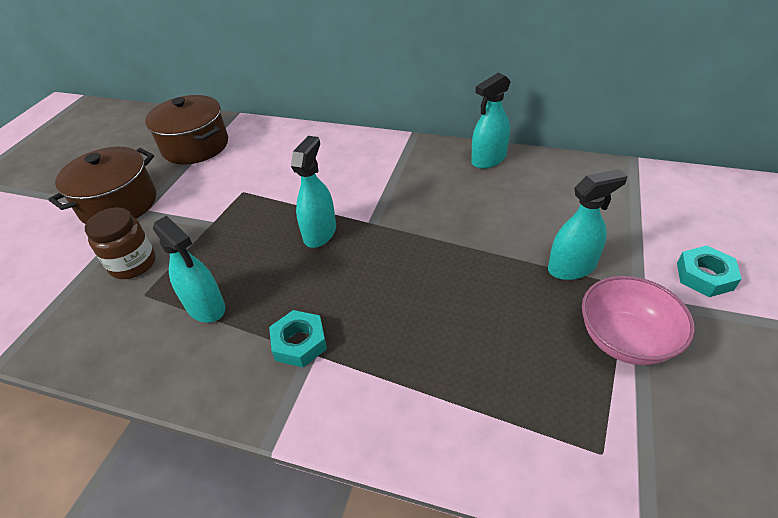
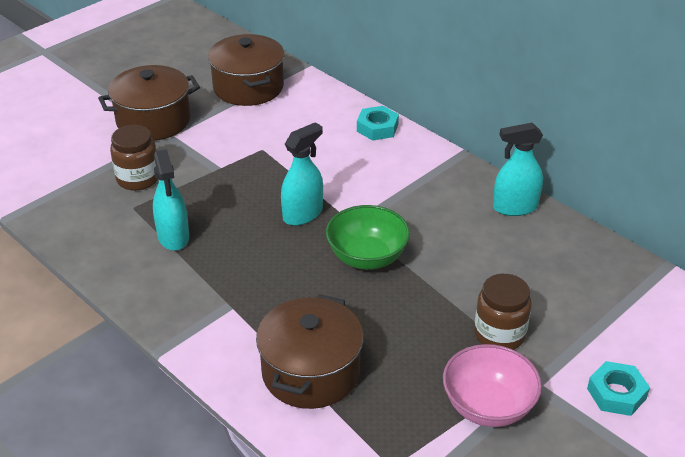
camera: 25 degrees right, 5 degrees down
(299, 343) = (226, 294): turquoise nut -> turquoise nut (377, 128)
(406, 248) = (367, 257): none -> green bowl
(443, 387) = (310, 372): none -> brown pot
(572, 267) = (499, 334): turquoise spray bottle -> brown jar

